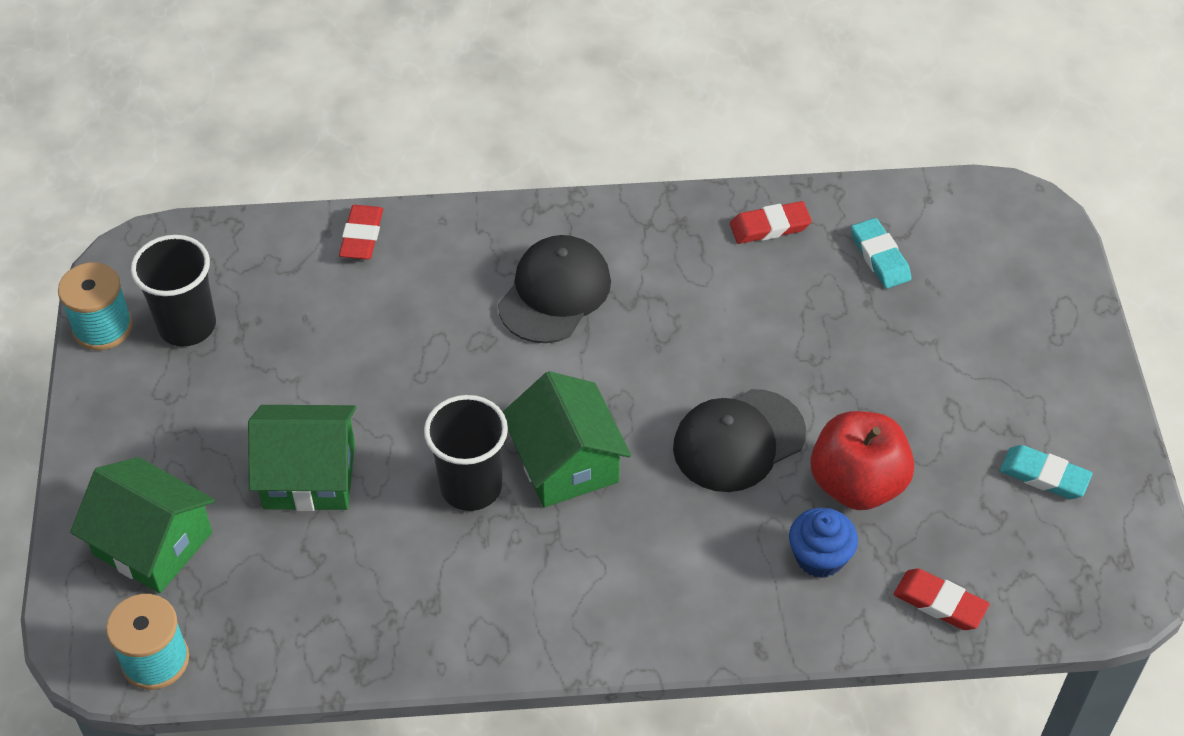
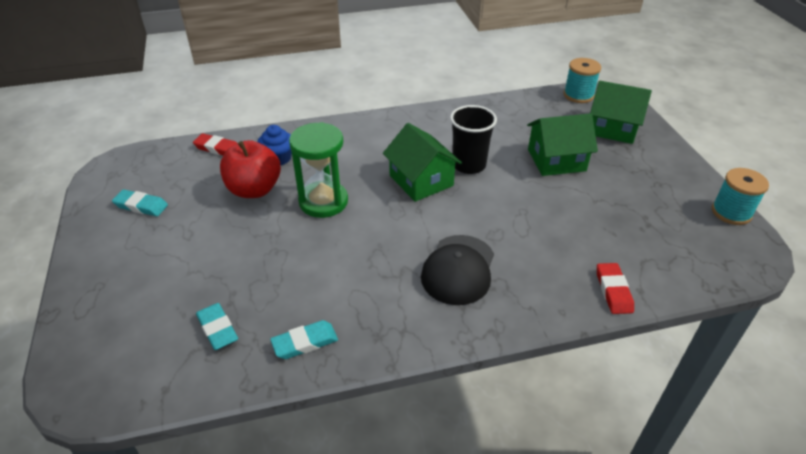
camera: 170 degrees right, 10 degrees down
(187, 325) = (682, 219): black cup -> none
(738, 441) = (323, 201): black cap -> green hourglass
(770, 226) = (305, 342): red eraser -> turquoise eraser

